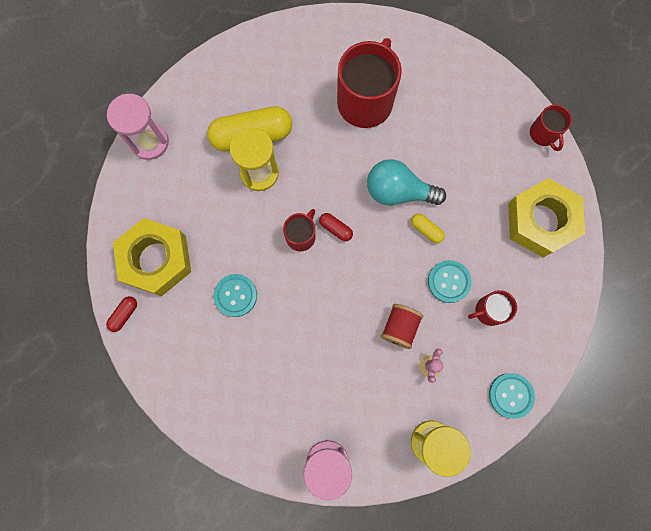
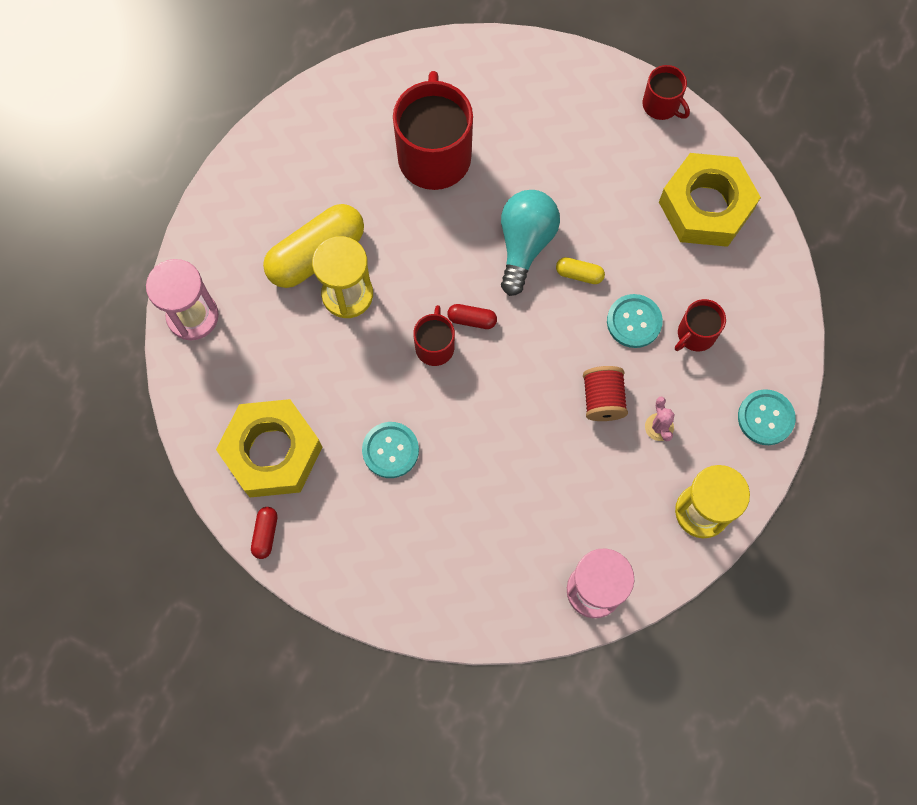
camera: 25 degrees left, 5 degrees down
(398, 192) = (525, 244): turquoise light bulb -> turquoise light bulb turned 120 degrees clockwise

